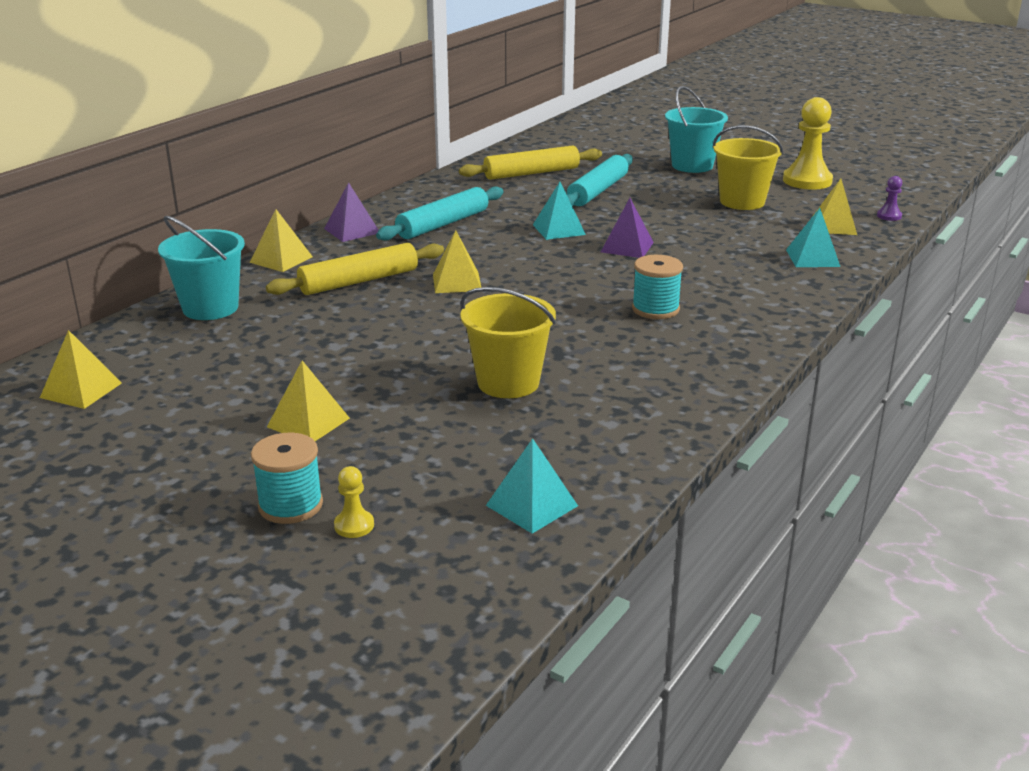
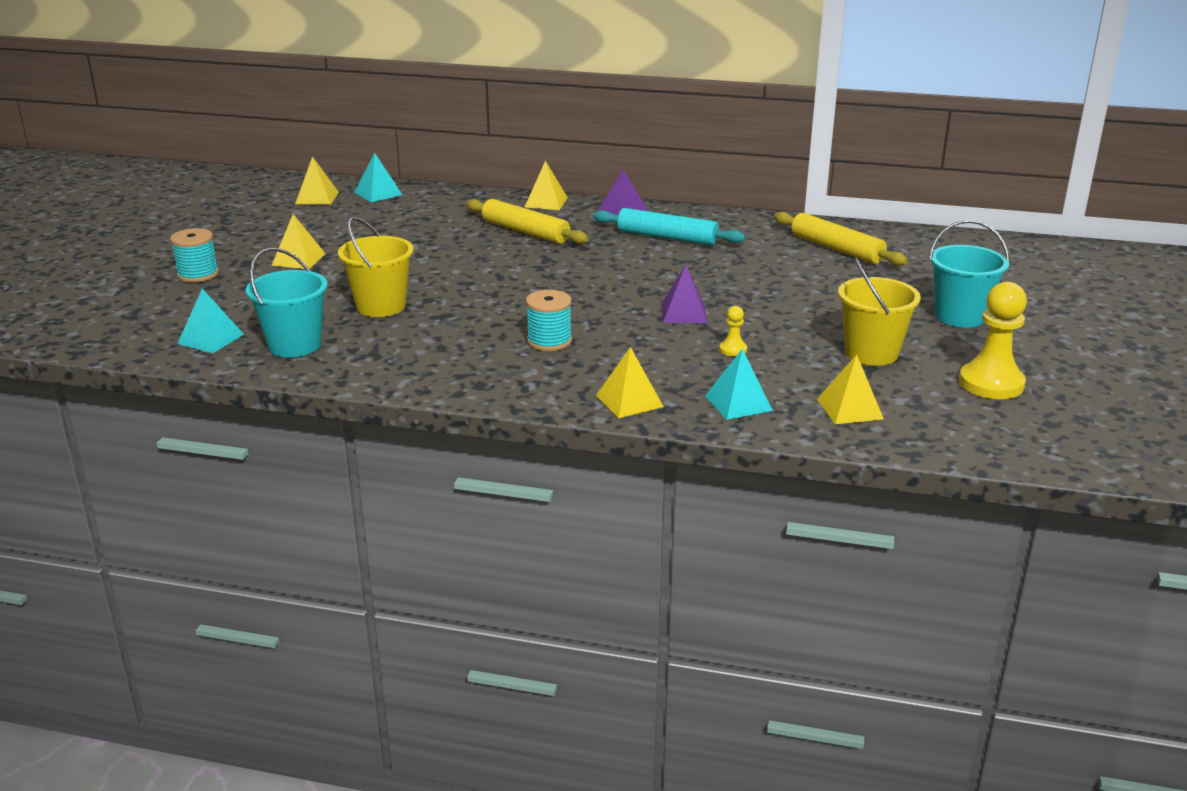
camera: 70 degrees right, 0 degrees up
(210, 308) = (448, 201): turquoise bucket -> turquoise bucket (294, 345)
(354, 525) = (178, 294): yellow pawn -> yellow pawn (733, 349)
(457, 282) = (548, 262): yellow pyramid -> yellow pyramid (629, 401)
(559, 229) = (699, 280): turquoise pyramid -> turquoise pyramid (378, 193)
(598, 191) = (821, 282): turquoise rolling pin -> none
(889, 216) = (922, 441): purple pawn -> none

